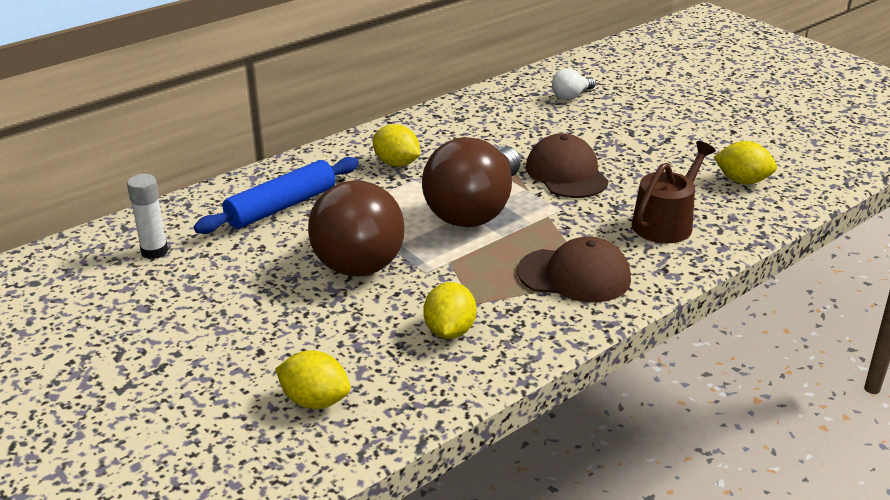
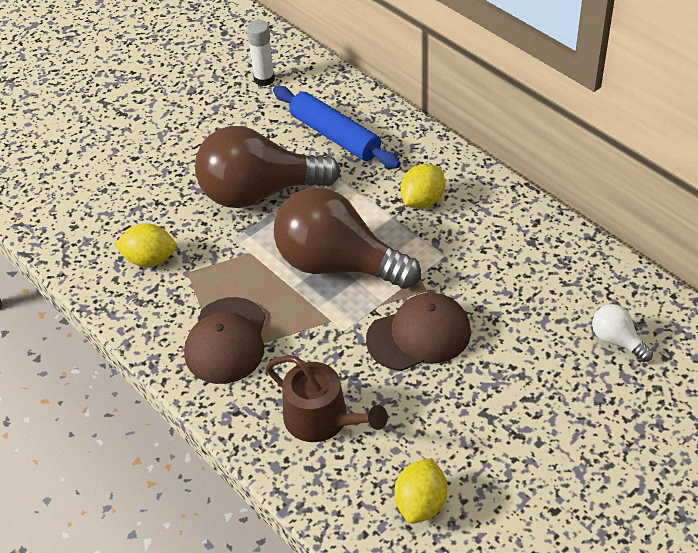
camera: 90 degrees right, 15 degrees up
(315, 401) = (76, 194): yellow lemon -> none

